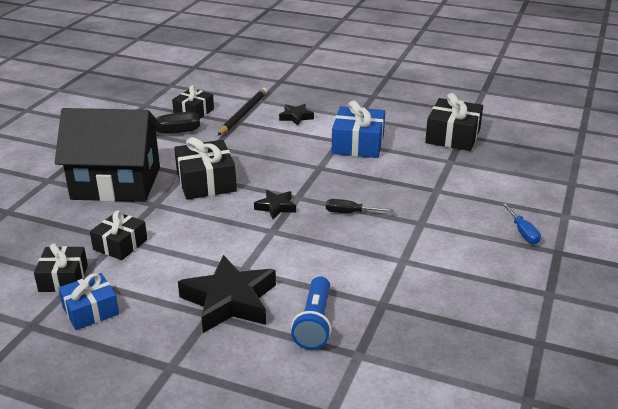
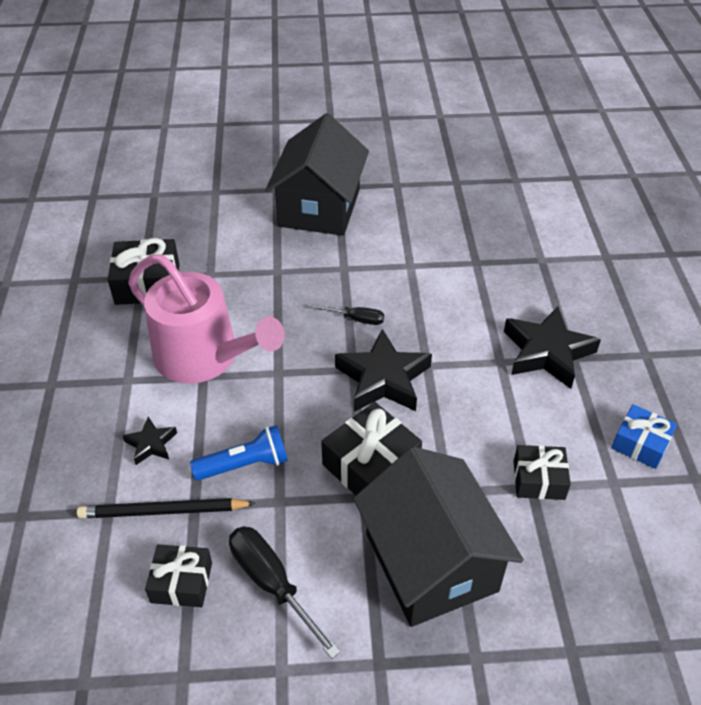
camera: 115 degrees left, 15 degrees up
(63, 278) = (623, 496): black gift -> none
(276, 207) = (383, 379): black star -> black star, size x1.97
(314, 323) = (529, 292): blue flashlight -> blue flashlight (245, 464)
(350, 213) = (357, 319): black screwdriver -> black screwdriver turned 60 degrees counterclockwise
(358, 144) = (204, 357): blue gift -> pink watering can
(523, 232) = (319, 208): blue screwdriver -> black house

